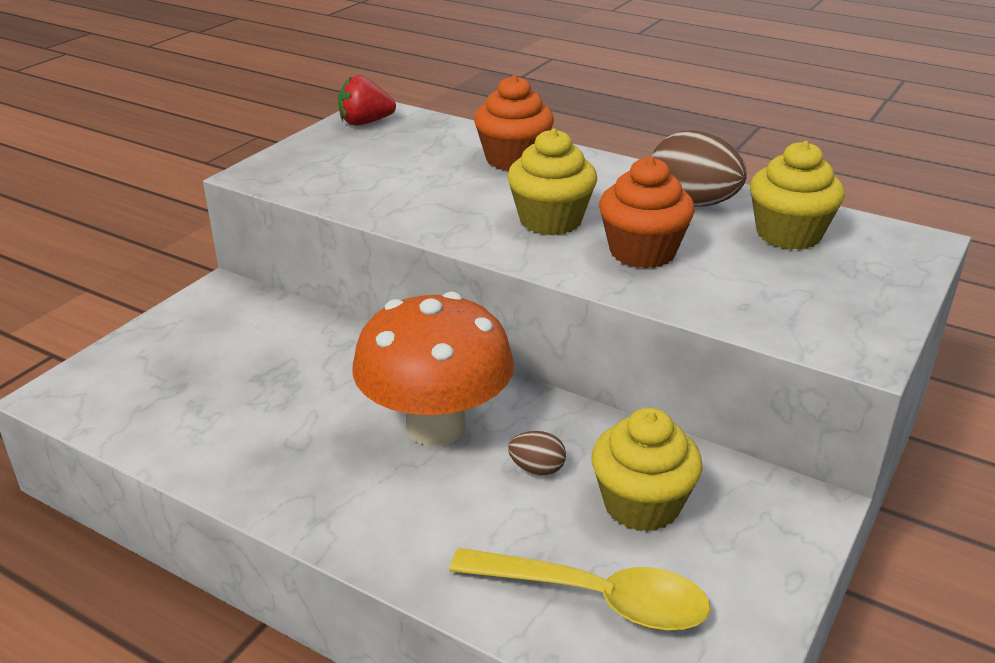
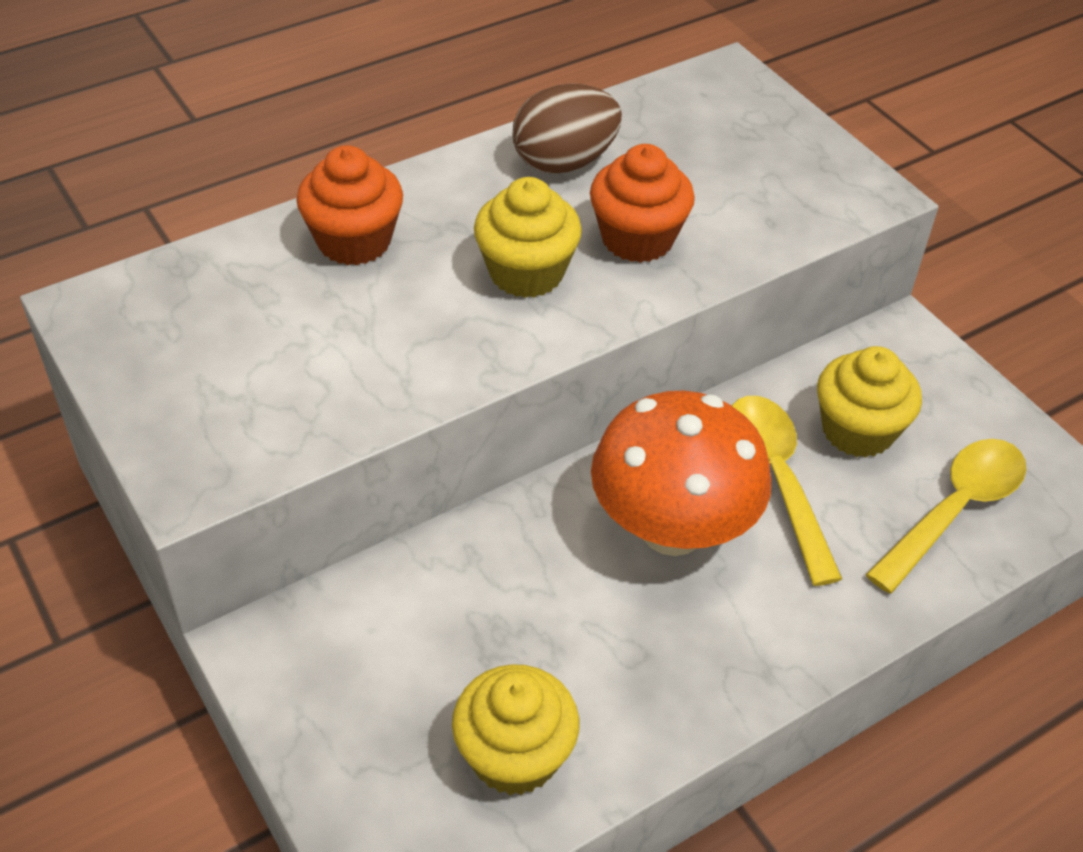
camera: 65 degrees left, 15 degrees up
(365, 123) = (121, 329): red strawberry -> none
(537, 469) = (777, 479): brown egg -> yellow spoon
(788, 234) = (667, 134): yellow cupcake -> yellow cupcake (514, 755)

